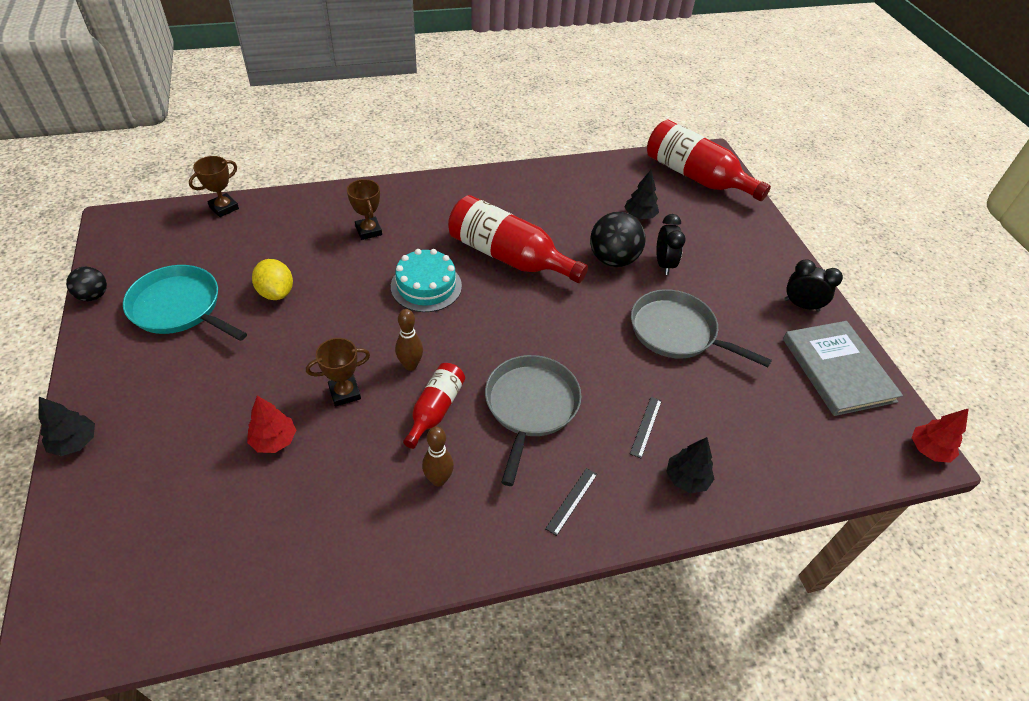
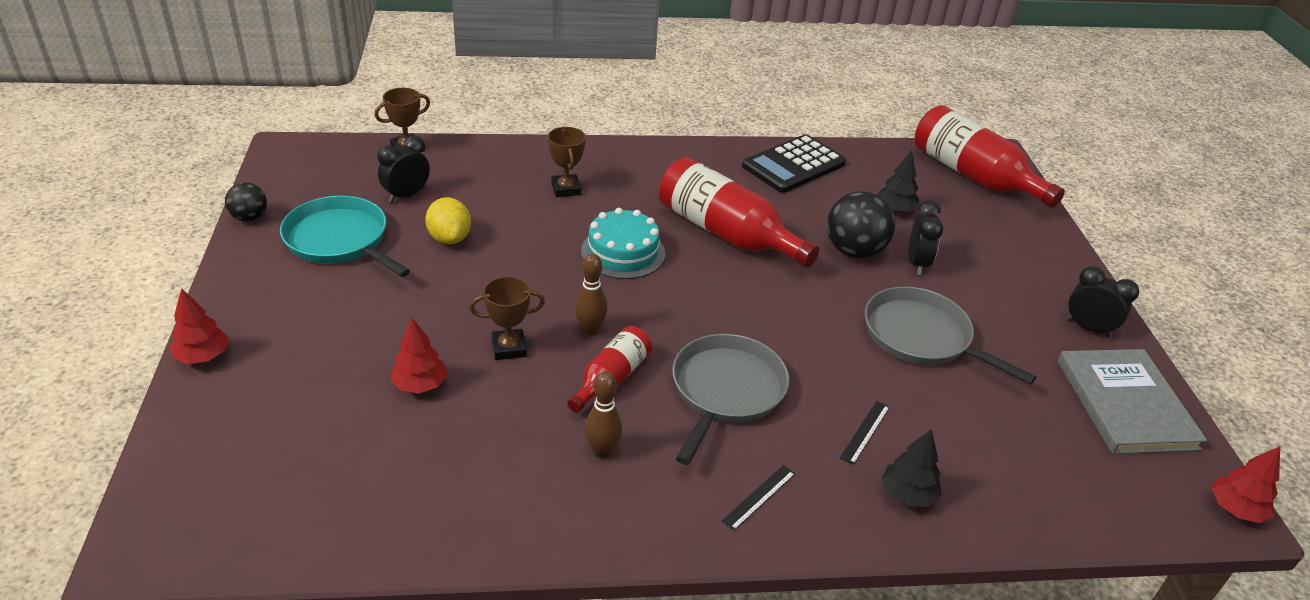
camera: 10 degrees right, 10 degrees down
(75, 442) = (203, 356): black tree -> red tree
(231, 255) = (406, 195): none -> black clock
(553, 184) = (793, 165): none -> black calculator

